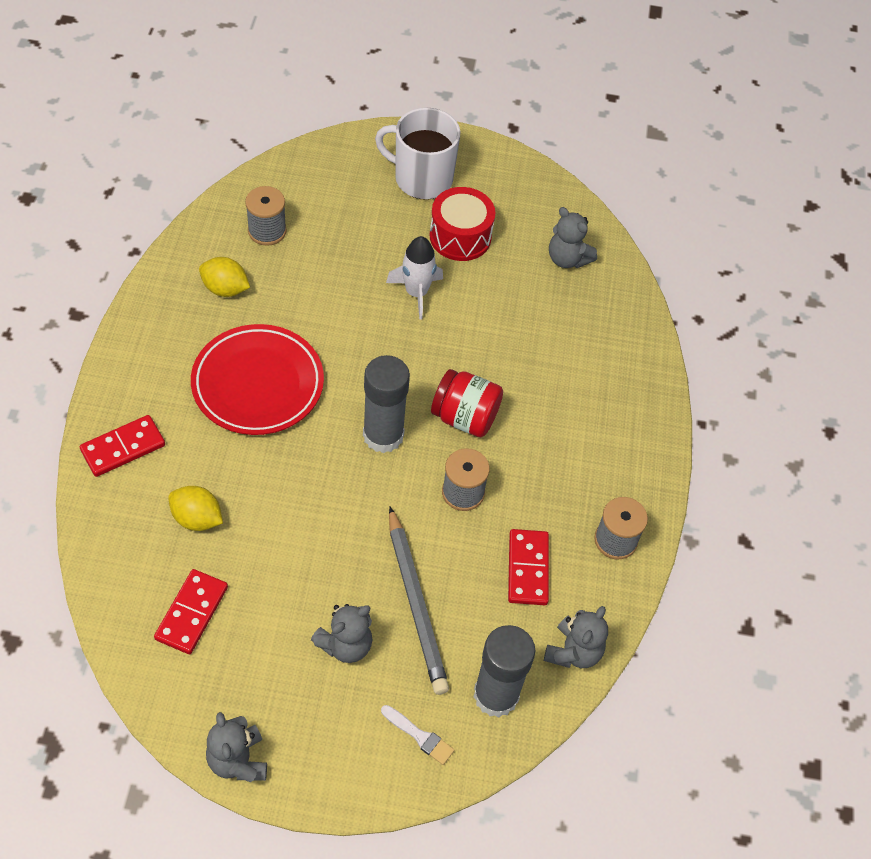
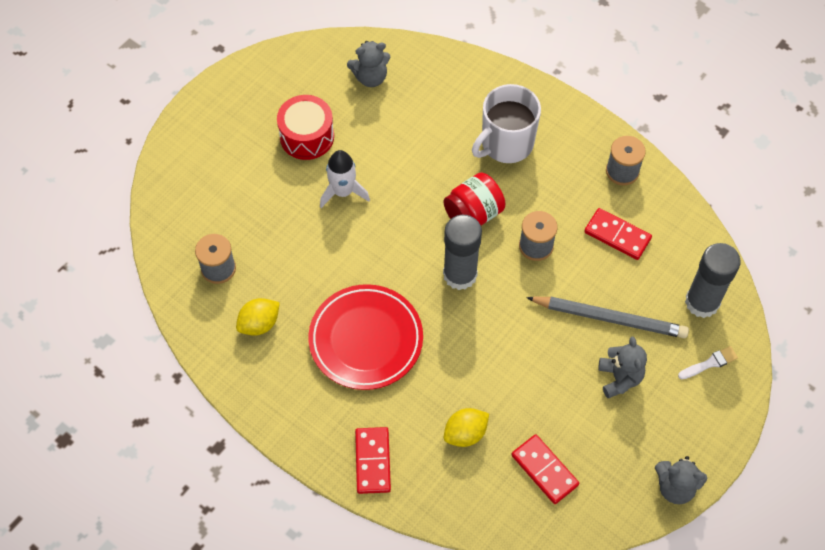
camera: 55 degrees left, 5 degrees up
(421, 178) = (233, 135): white mug -> white mug (506, 143)
(573, 651) = (692, 240): grey teddy bear -> none

